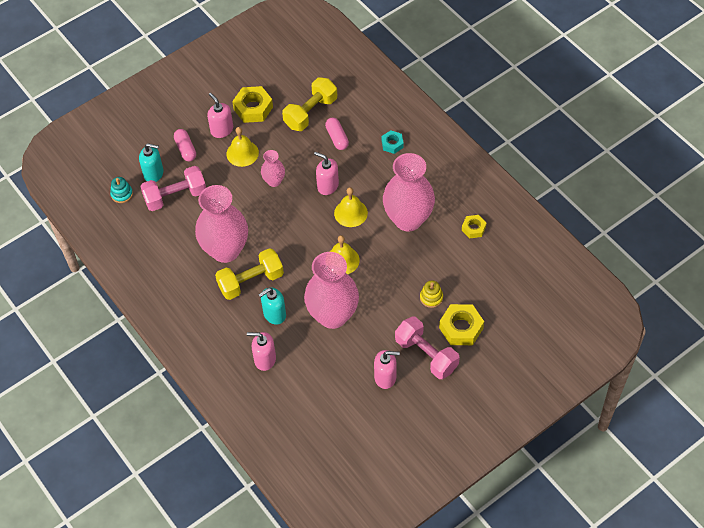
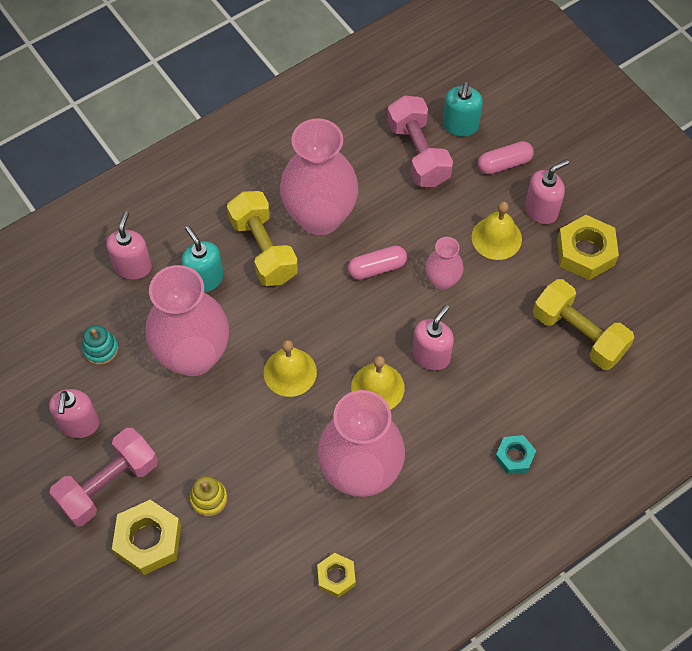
camera: 90 degrees right, 5 degrees up
(122, 194) = (424, 89): turquoise stacking toy -> turquoise stacking toy (101, 349)
(337, 138) = (527, 372): pink capsule -> pink capsule (377, 268)

